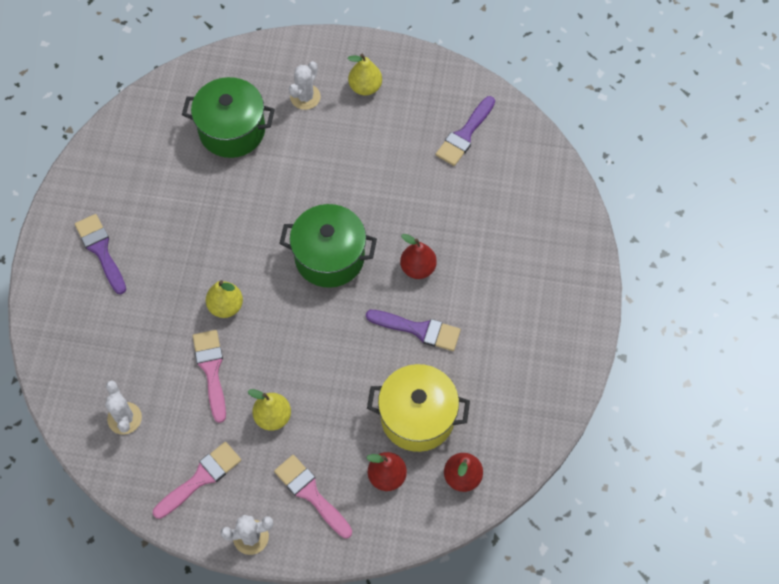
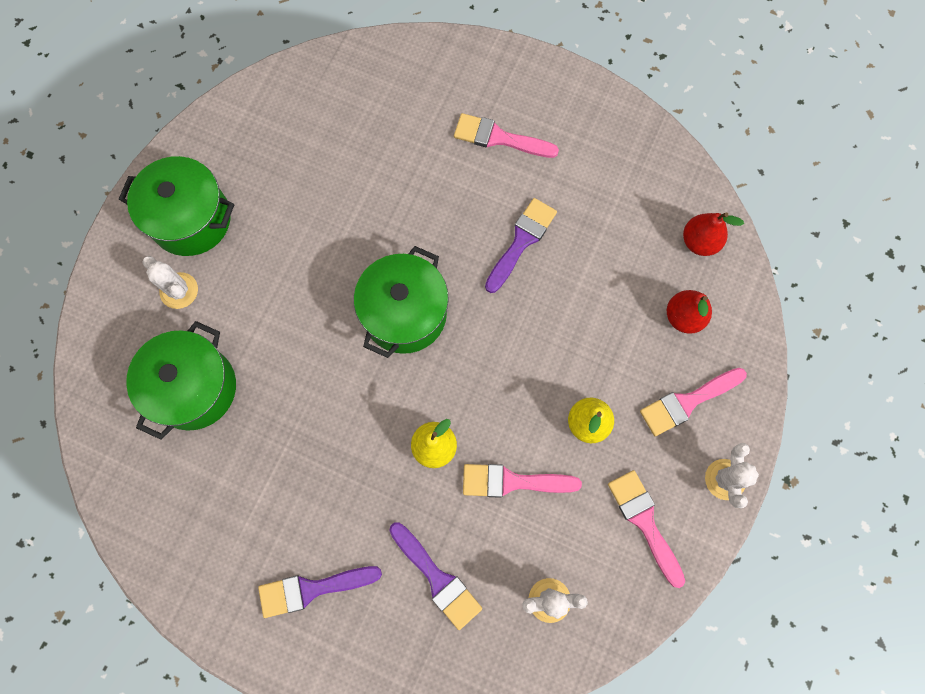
camera: 75 degrees left, 10 degrees up
(365, 87) = (191, 219): yellow pear -> green pot
(417, 417) = (623, 269): yellow pot -> none
(418, 268) = (446, 223): red pear -> none
(465, 134) = (294, 130): purple brush -> purple brush (437, 578)
(510, 290) = (499, 138): none -> pink brush

